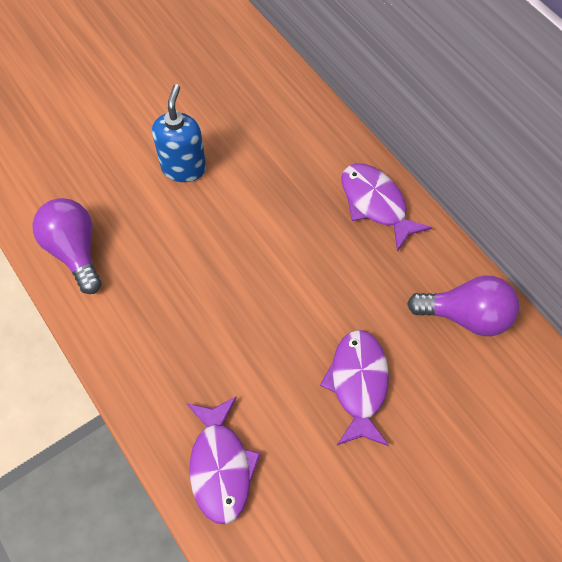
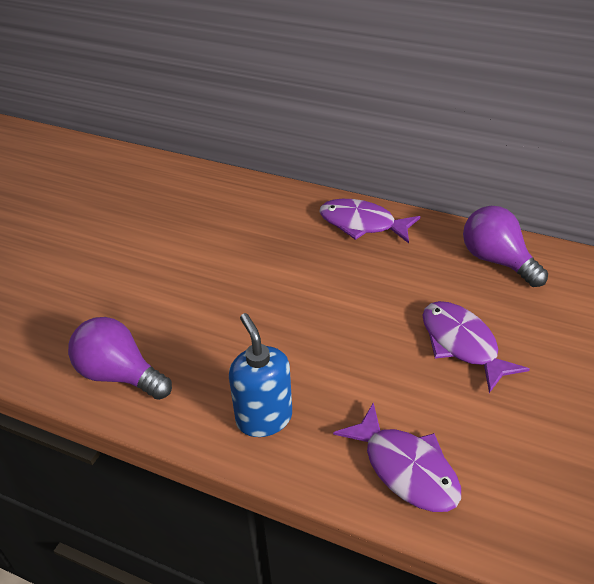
camera: 30 degrees left, 20 degrees down
(184, 168) = (178, 269): blue soap dispenser -> blue soap dispenser (264, 418)
(466, 316) = (497, 260): purple light bulb -> purple light bulb turned 105 degrees counterclockwise

